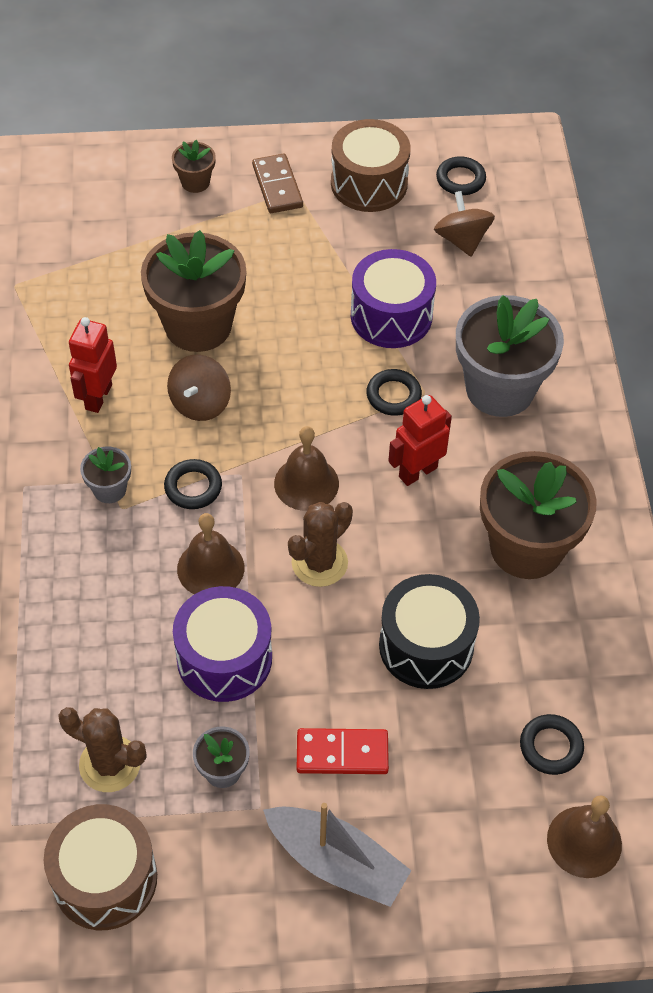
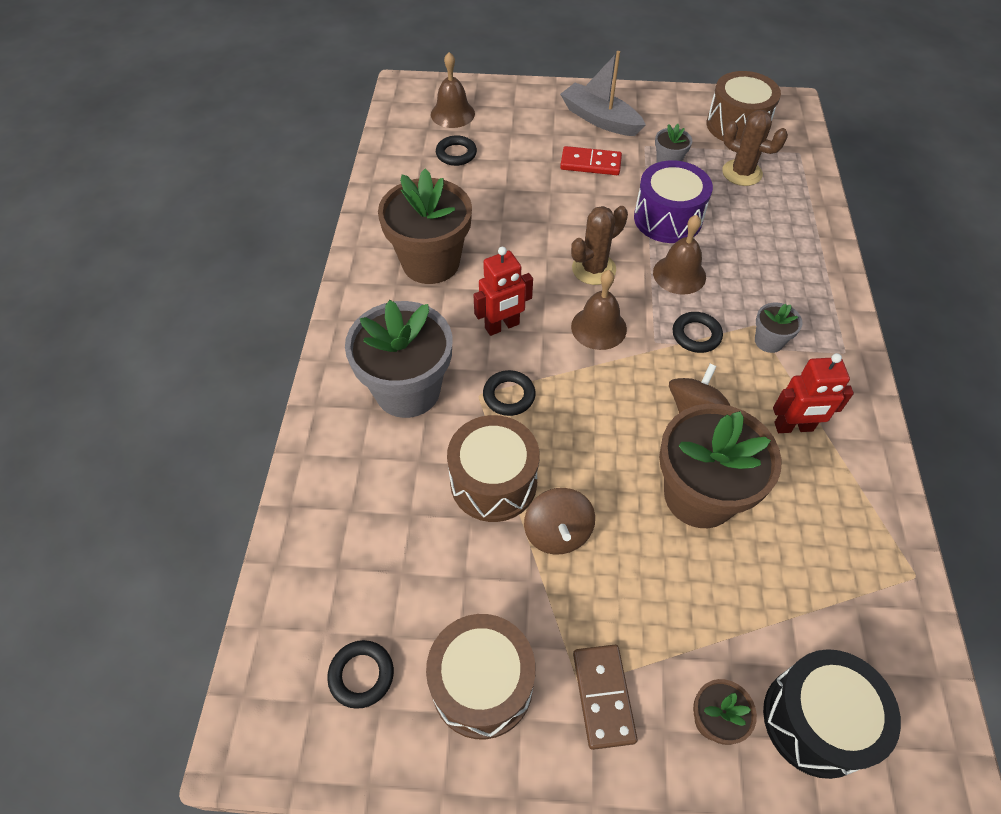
camera: 170 degrees left, 0 degrees up
(98, 397) = (793, 427): red robot -> red robot turned 60 degrees clockwise
(391, 316) = (493, 482): purple drum -> brown drum
(426, 646) = (523, 211): black drum -> black drum (816, 721)
(462, 240) = (389, 574): brown spinning top -> brown spinning top (557, 532)

